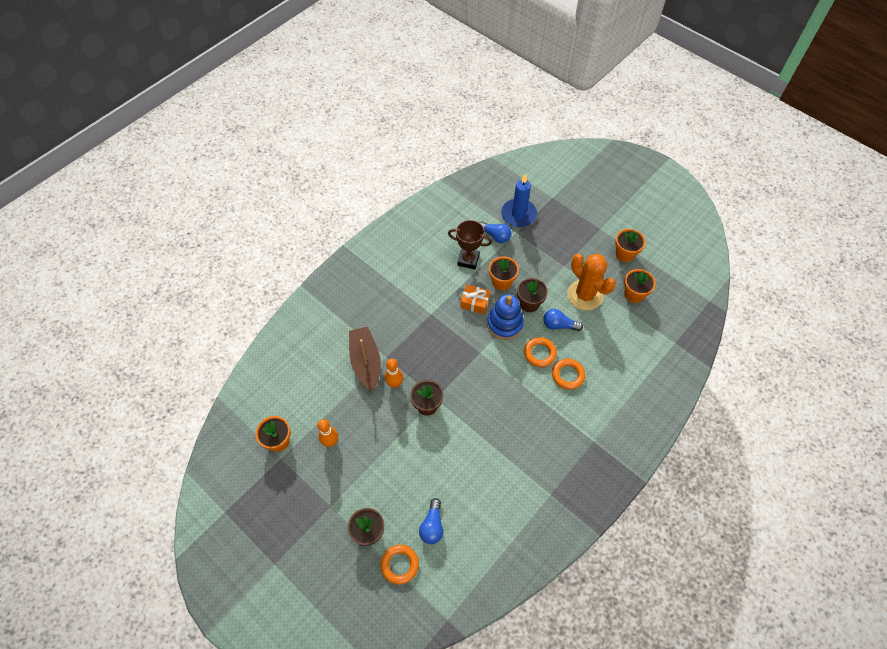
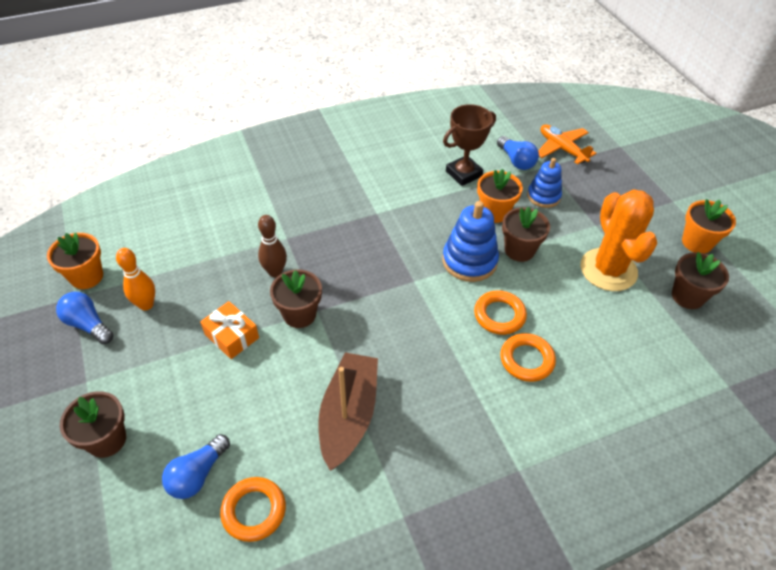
camera: 25 degrees right, 10 degrees down
(366, 362) = (257, 234): brown boat -> brown boat (348, 415)
(394, 384) = (275, 272): orange bowling pin -> brown bowling pin
(399, 565) = (114, 507): orange ring -> orange ring (254, 511)
(468, 260) = (463, 174): brown trophy -> brown trophy turned 75 degrees counterclockwise
(475, 302) = (443, 222): orange gift -> orange gift (232, 336)
(518, 214) = (562, 149): blue candle -> orange plane
(524, 257) = (543, 196): none -> blue stacking toy
(559, 325) = (548, 291): blue light bulb -> blue light bulb (88, 324)
(634, 294) = (687, 296): orange flower pot -> brown flower pot

